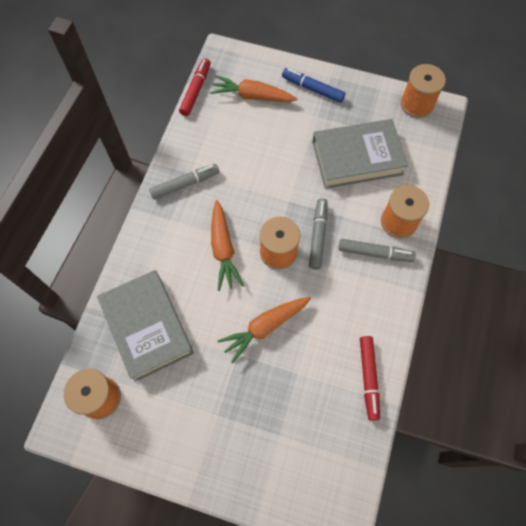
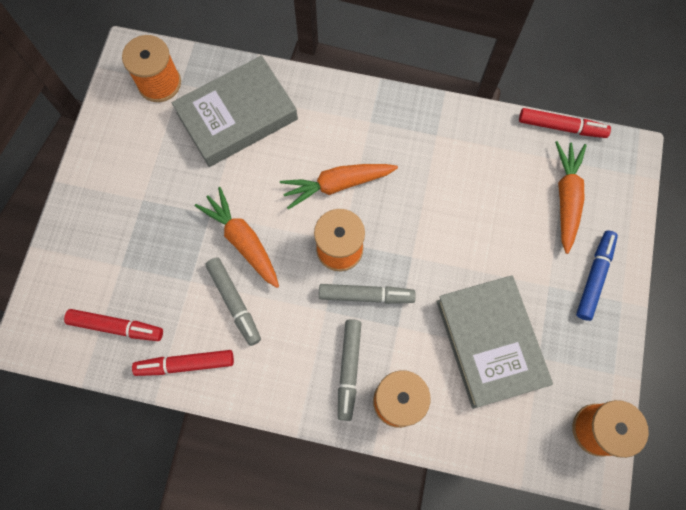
camera: 85 degrees right, 5 degrees up
(185, 184) = (420, 132): grey marker -> grey marker (234, 302)
(334, 438) = (116, 326): none -> red marker

